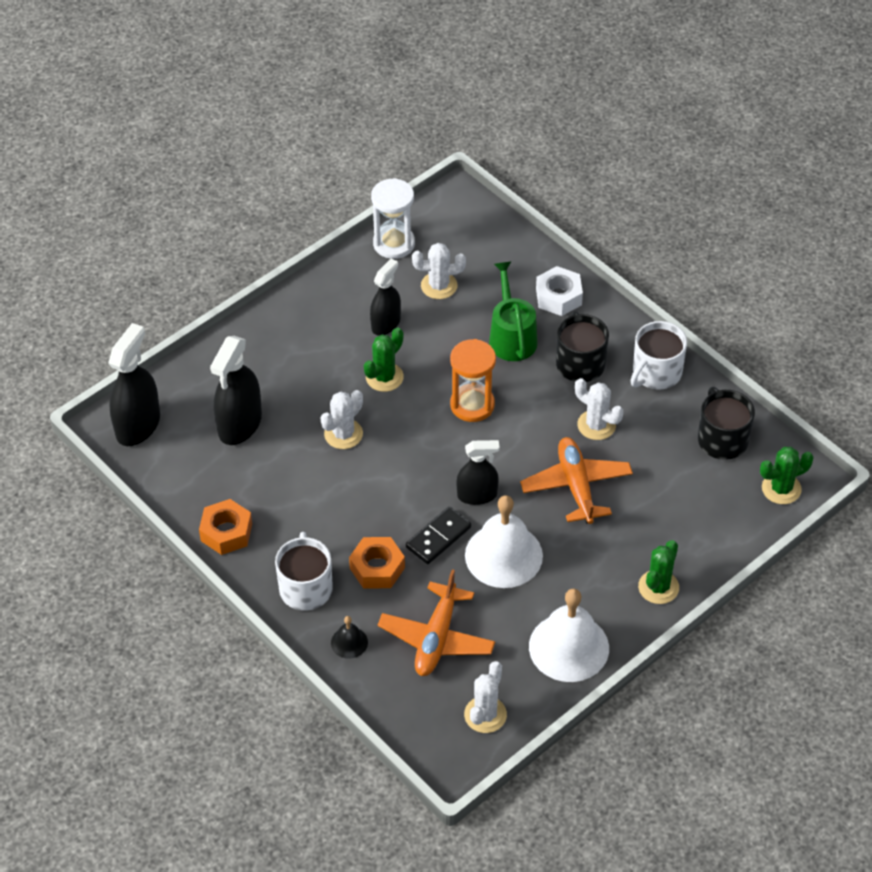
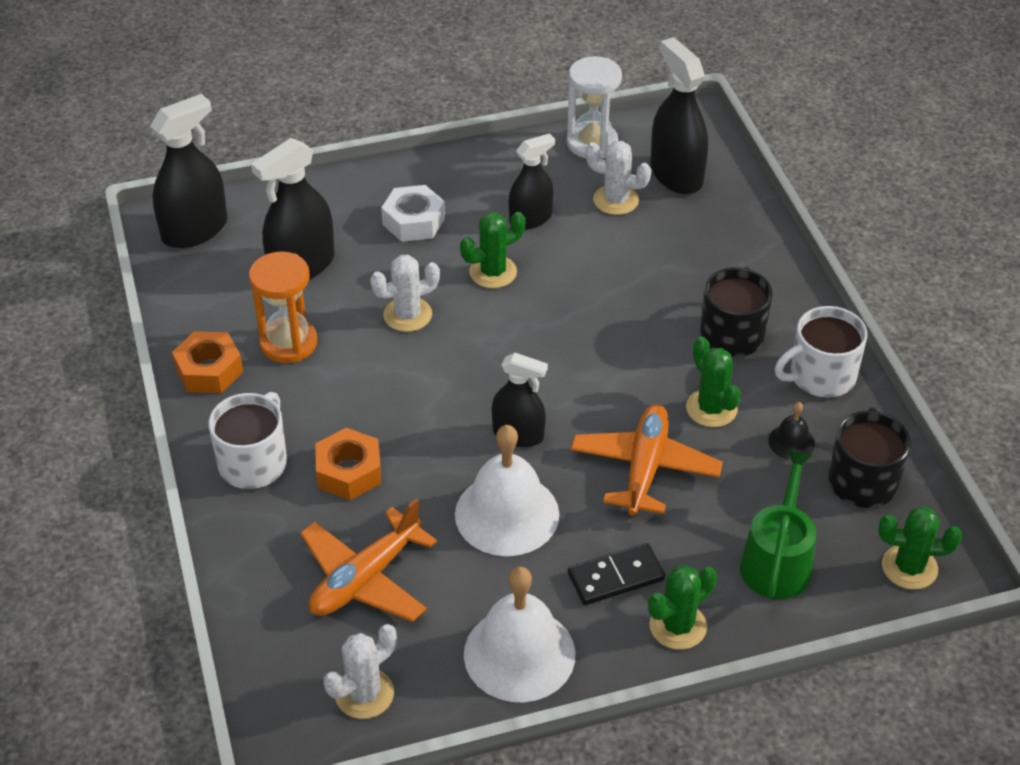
camera: 25 degrees right, 5 degrees down
(349, 642) = (261, 542): black bell -> black bell (791, 442)
(438, 537) = (442, 465): black domino -> black domino (616, 577)
(471, 249) = (676, 175): none -> black spray bottle
(472, 405) = (575, 335): orange hourglass -> orange hourglass (288, 343)
(511, 337) = (667, 279): green watering can -> green watering can (777, 560)
(558, 297) = (749, 256): white nut -> white nut (413, 221)
(596, 425) = (711, 408): white cactus -> green cactus

